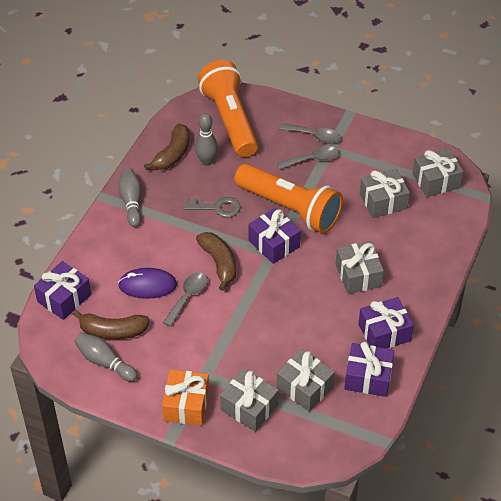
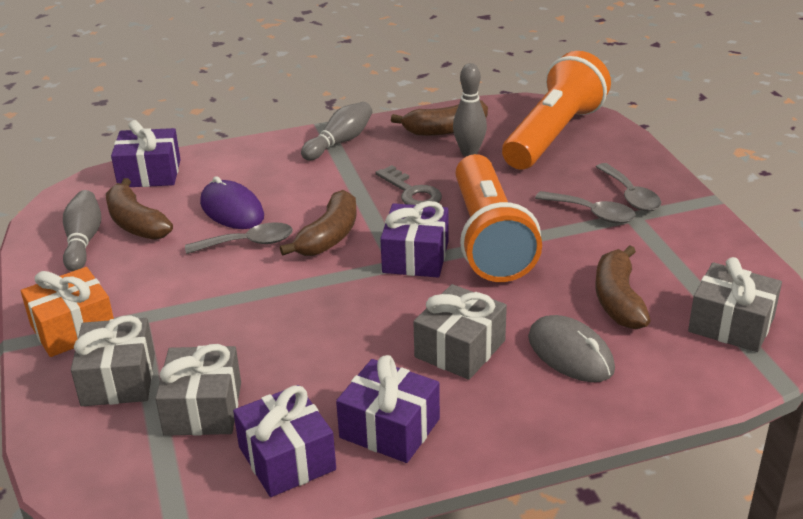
camera: 50 degrees right, 15 degrees down
(383, 201) = (618, 300): grey gift -> brown banana
(400, 243) = (570, 353): none -> grey mouse

